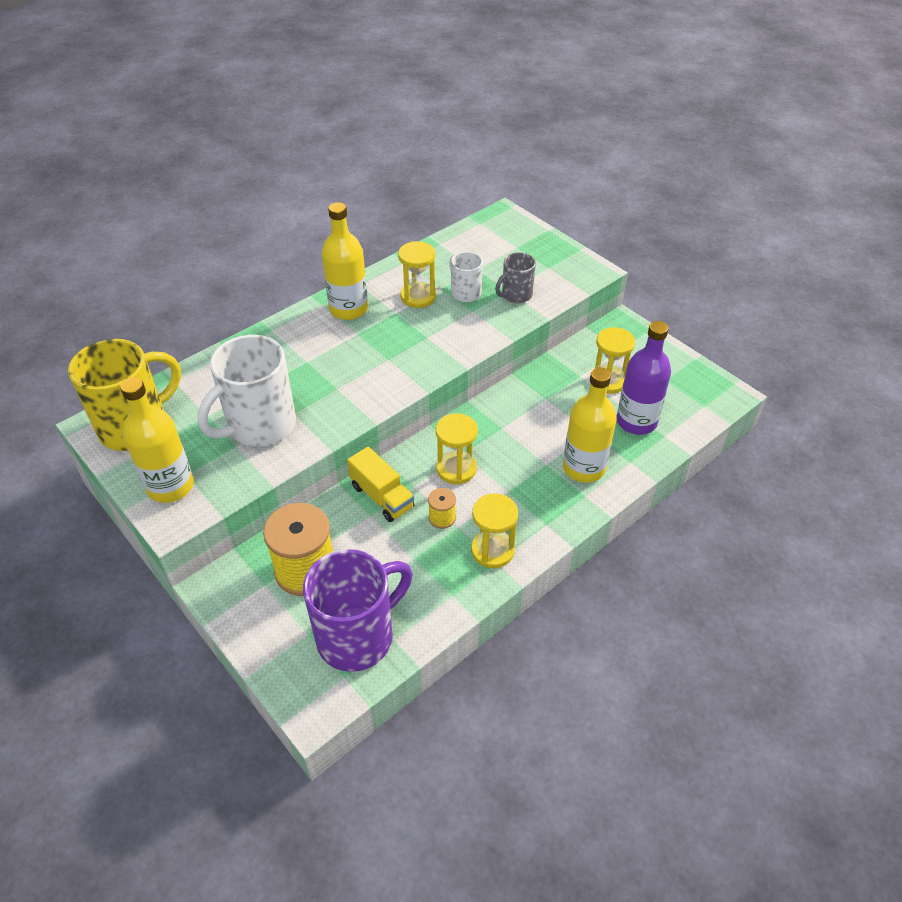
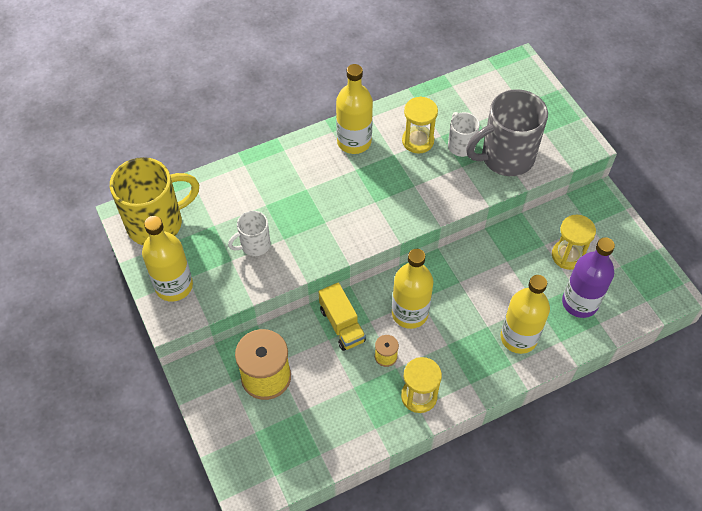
camera: 15 degrees right, 10 degrees up
(259, 426) = (254, 245): white mug -> white mug, size x0.52
(358, 636) = (293, 444): purple mug -> none
(456, 469) = (410, 313): yellow hourglass -> yellow bottle
(515, 295) = (505, 157): grey mug -> grey mug, size x1.91

